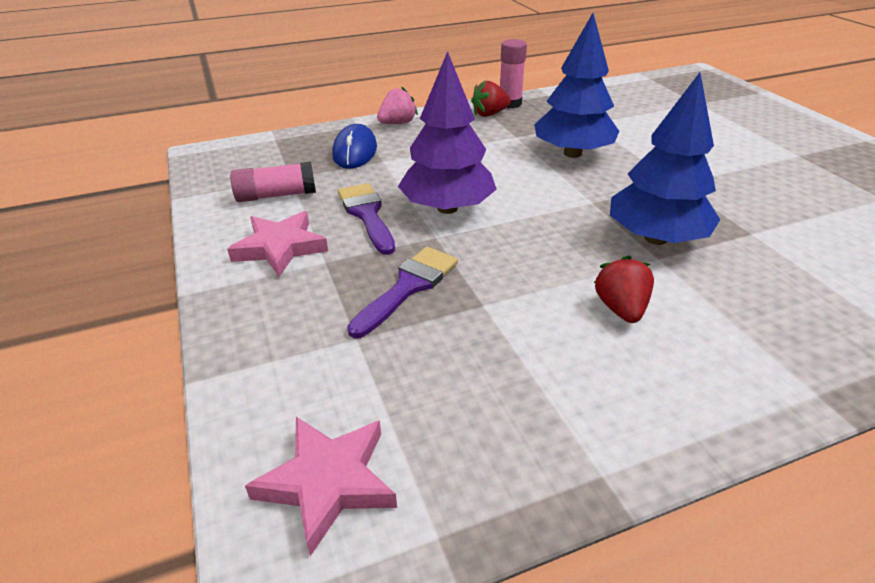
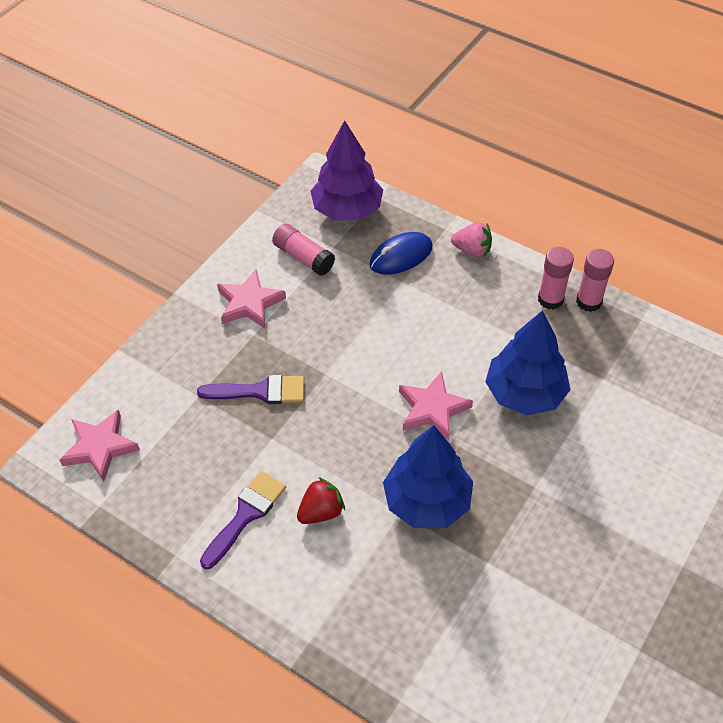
camera: 55 degrees right, 15 degrees up
(367, 214) = (321, 320): purple brush -> purple brush (246, 515)
(447, 208) = (366, 359): purple tree -> purple tree (347, 210)
(489, 114) = (550, 299): red strawberry -> pink glue stick
(546, 197) = (432, 409): none -> pink star

